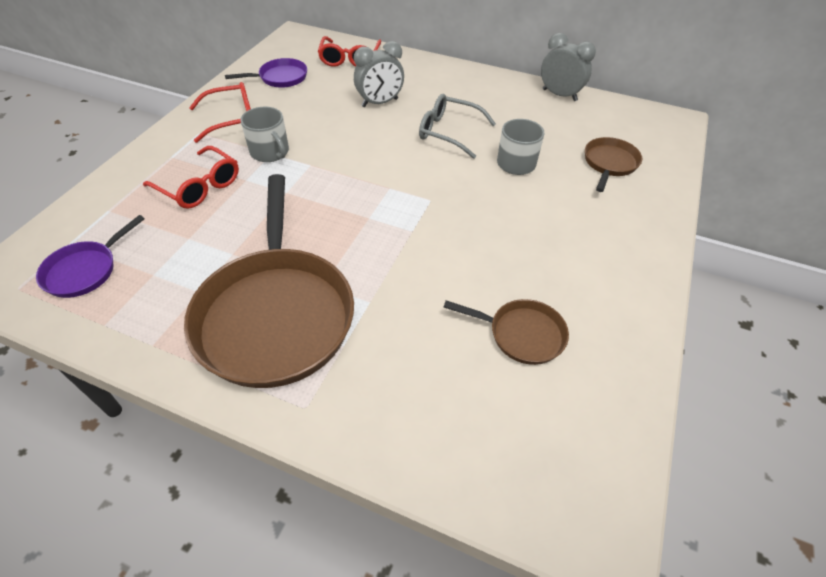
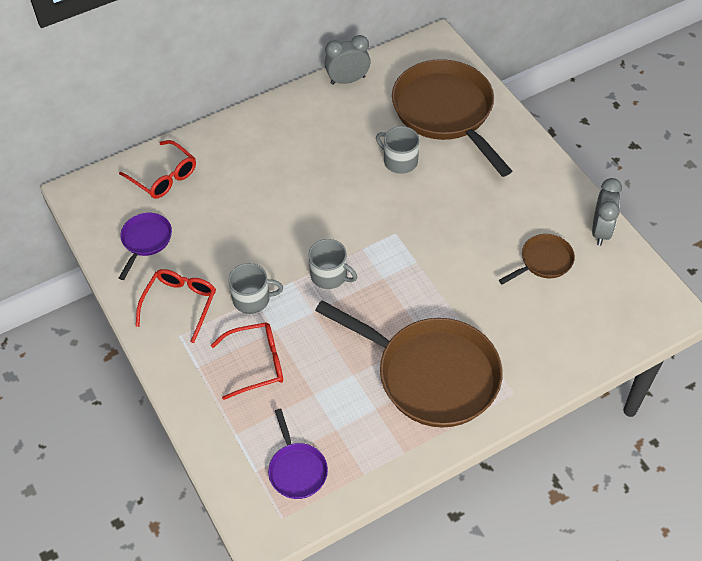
camera: 50 degrees left, 5 degrees up
(338, 183) = (330, 275): none -> grey mug
(380, 103) = (251, 194): grey clock -> grey clock (600, 231)
(449, 132) = (330, 175): grey glasses -> none
(609, 164) = (446, 113): brown pan -> brown pan, size x2.15

